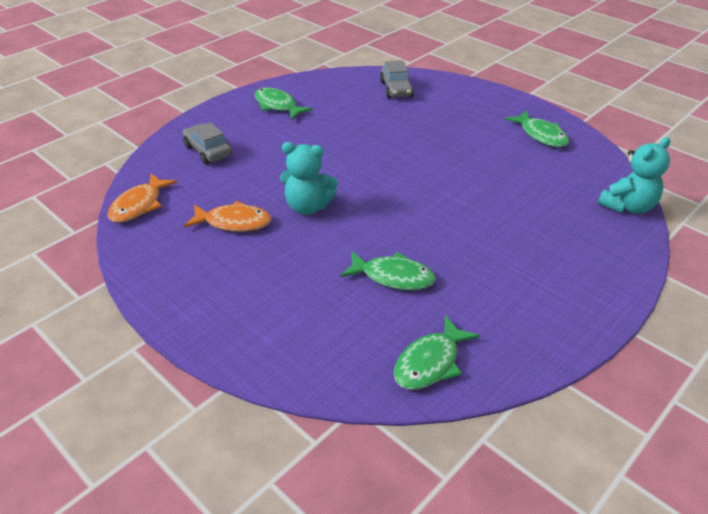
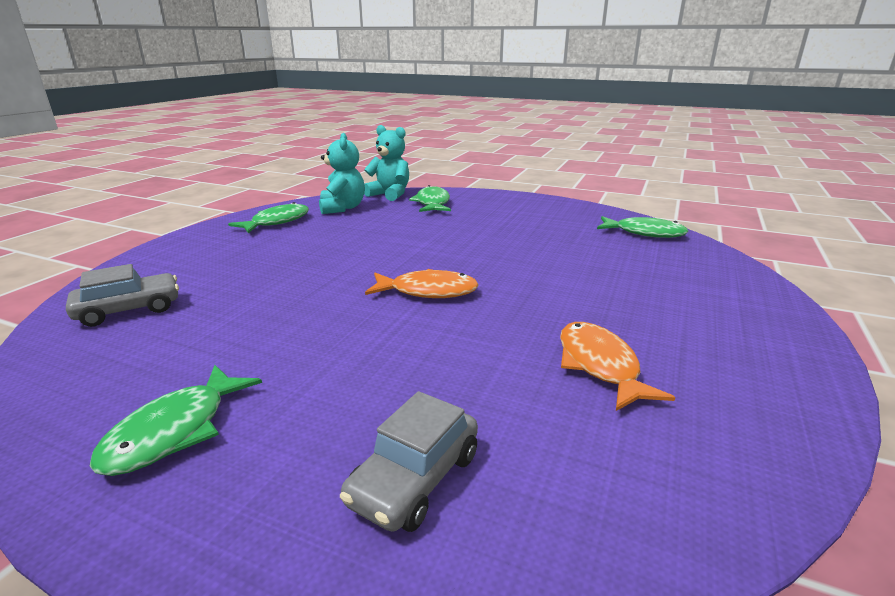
camera: 110 degrees left, 15 degrees down
(139, 205) = (685, 508): orange fish -> orange fish (428, 291)
(308, 206) = (507, 317): turquoise teddy bear -> turquoise teddy bear (342, 208)
(393, 277) = (572, 255): green fish -> green fish (432, 203)

